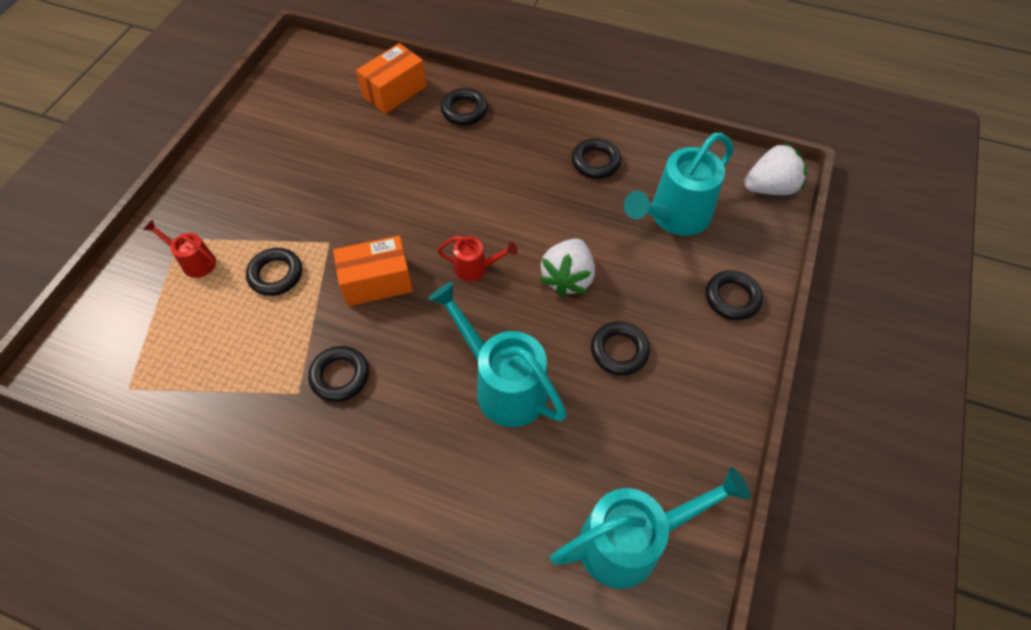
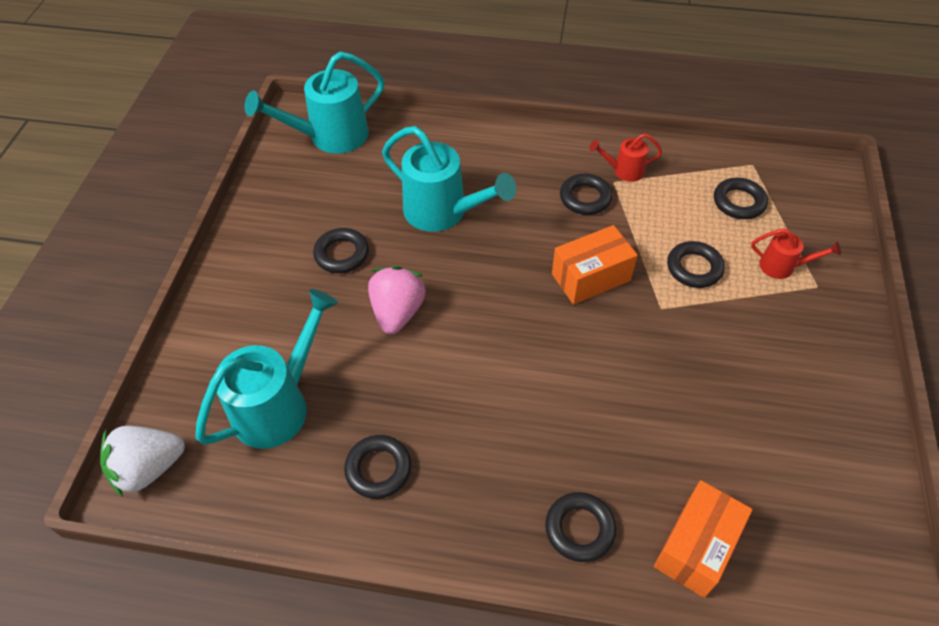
camera: 170 degrees right, 5 degrees down
(476, 268) = (496, 307): red watering can -> red watering can (623, 171)
(567, 278) = (397, 312): white strawberry -> pink strawberry
(732, 298) = (225, 319): black ring -> black ring (739, 202)

